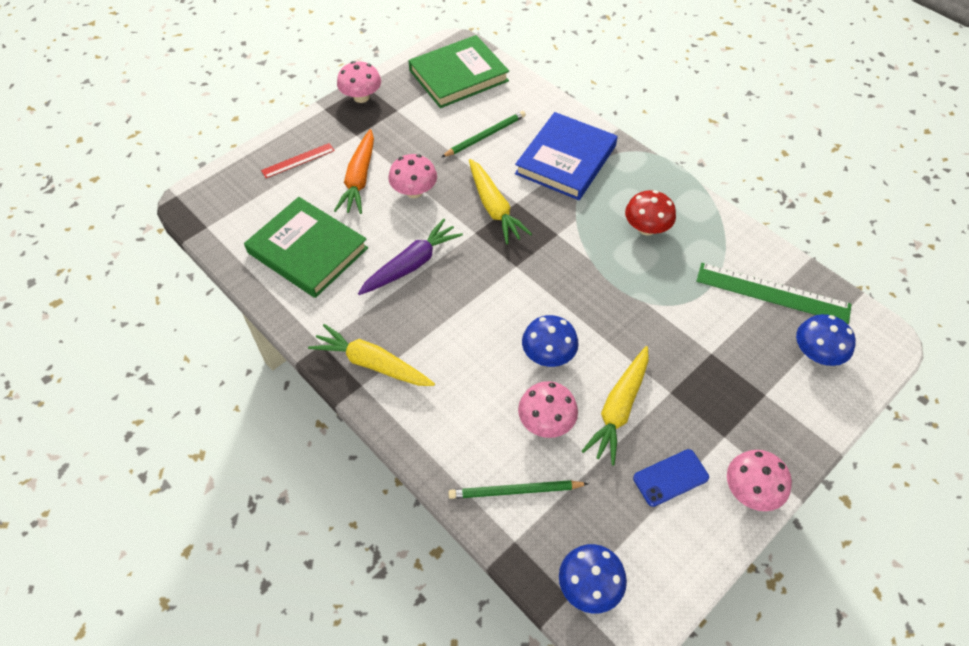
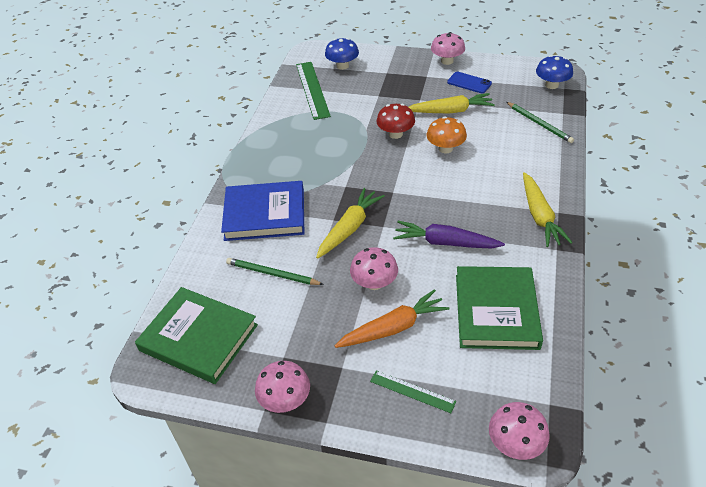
camera: 120 degrees left, 10 degrees down
(298, 160) = (412, 391): red ruler -> green ruler
(546, 421) = (488, 131): pink mushroom -> pink mushroom (515, 443)
(548, 354) = (445, 148): blue mushroom -> orange mushroom
(646, 228) = (302, 150): red mushroom -> red mushroom (395, 134)

